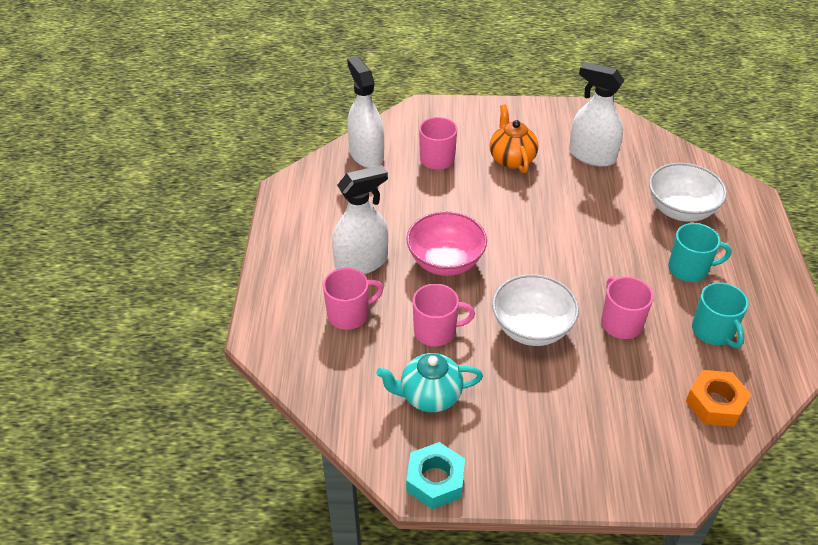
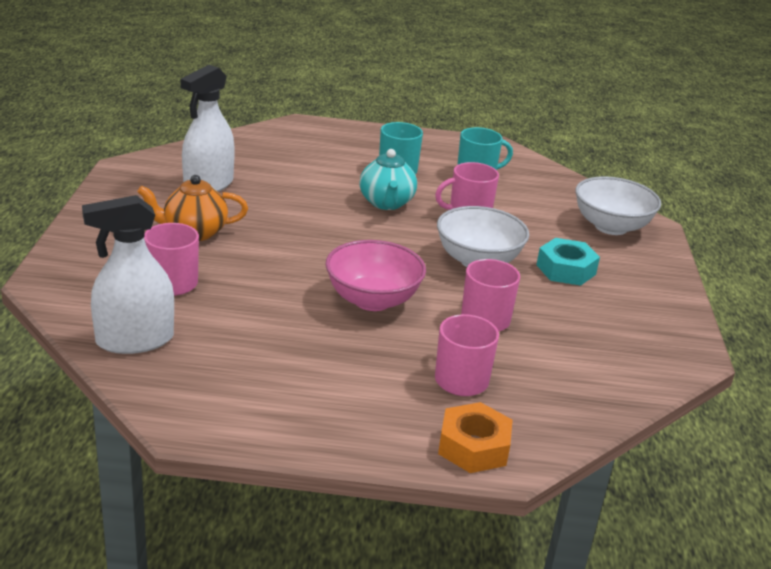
camera: 90 degrees left, 15 degrees down
(361, 262) = (366, 363): white spray bottle -> none
(429, 396) = (578, 333): turquoise teapot -> turquoise teapot (386, 203)
(435, 480) = (684, 341): turquoise nut -> turquoise nut (566, 270)
(680, 210) = (313, 158): white bowl -> white bowl (611, 226)
(715, 403) = (559, 191): orange nut -> orange nut (473, 447)

